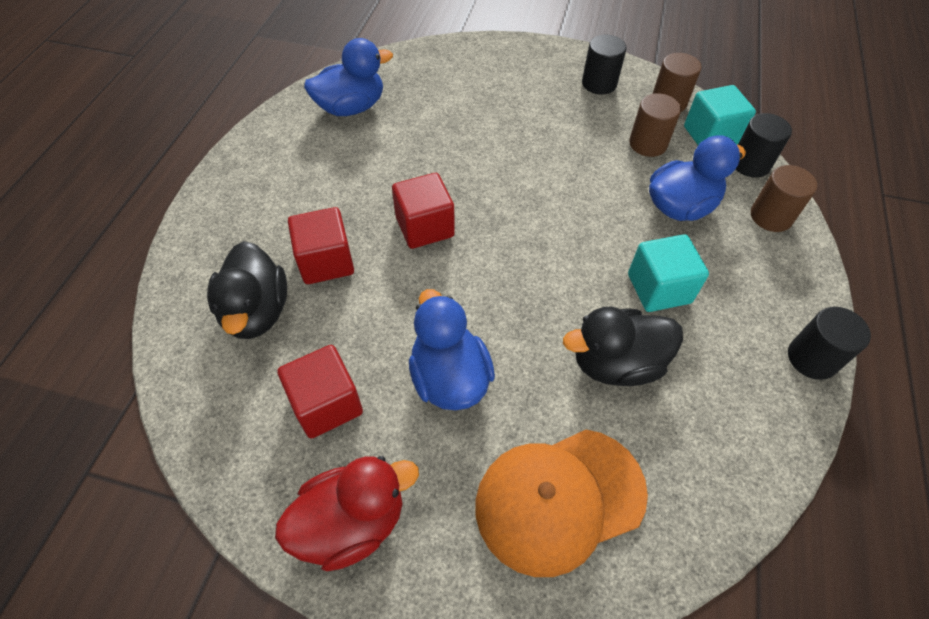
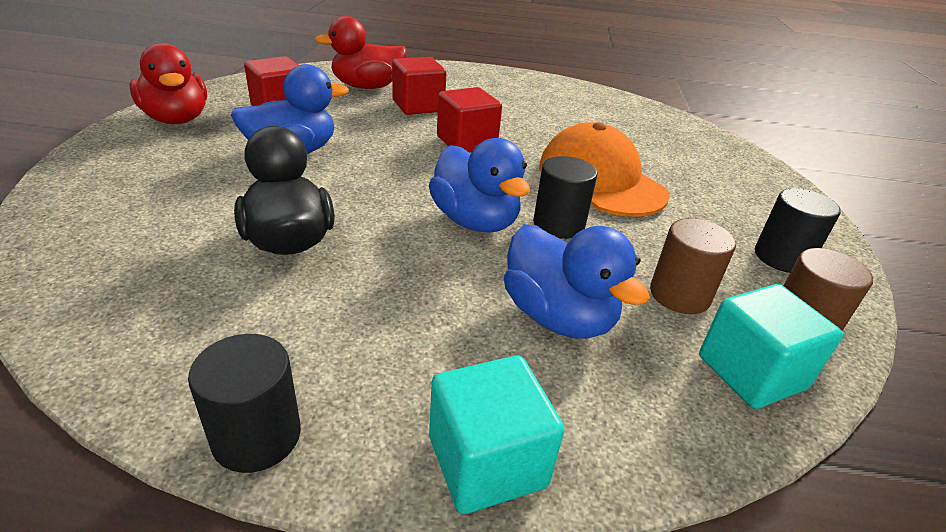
camera: 80 degrees right, 20 degrees down
(256, 312) = (367, 87): black duck -> red duck
(351, 107) = (608, 111): blue duck -> blue duck (475, 221)
(559, 499) = (145, 199): orange cap -> orange cap (601, 180)
(659, 288) = (399, 281): turquoise cube -> turquoise cube (487, 461)
(750, 164) = (707, 421): black cylinder -> black cylinder (558, 224)
(771, 216) = (576, 432): brown cylinder -> none

